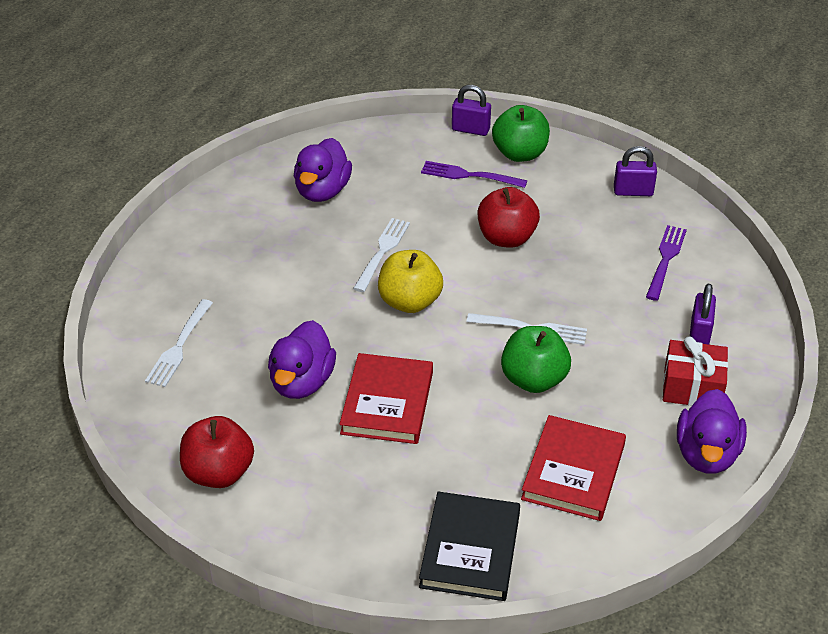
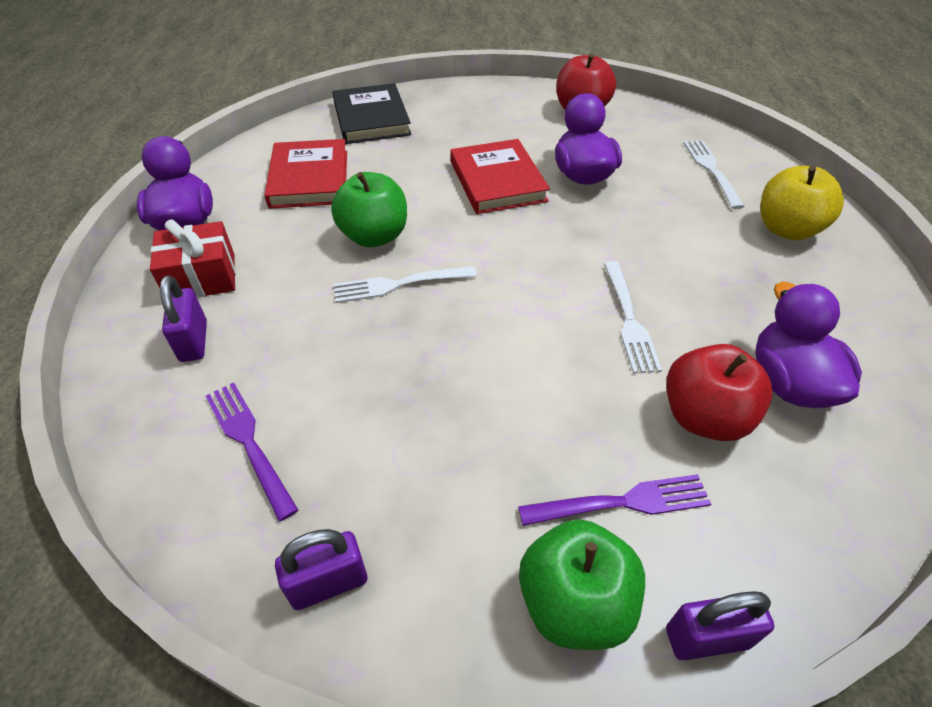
camera: 155 degrees right, 5 degrees up
(410, 302) = (549, 271): yellow apple -> yellow apple (786, 229)
(506, 238) = (492, 397): red apple -> red apple (704, 417)
(665, 260) = (249, 443): purple fork -> purple fork turned 150 degrees clockwise

